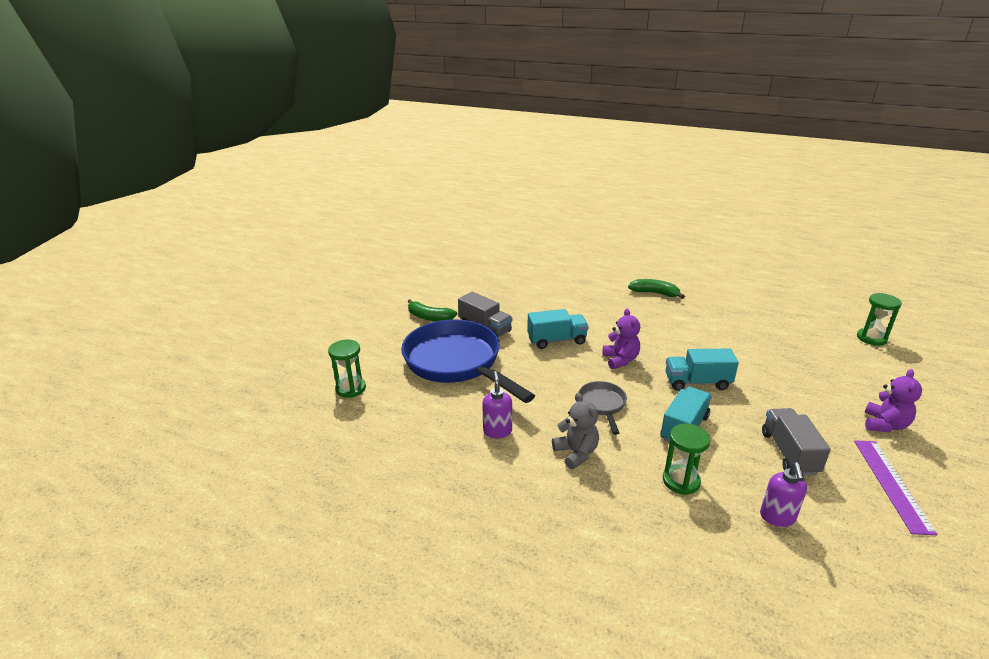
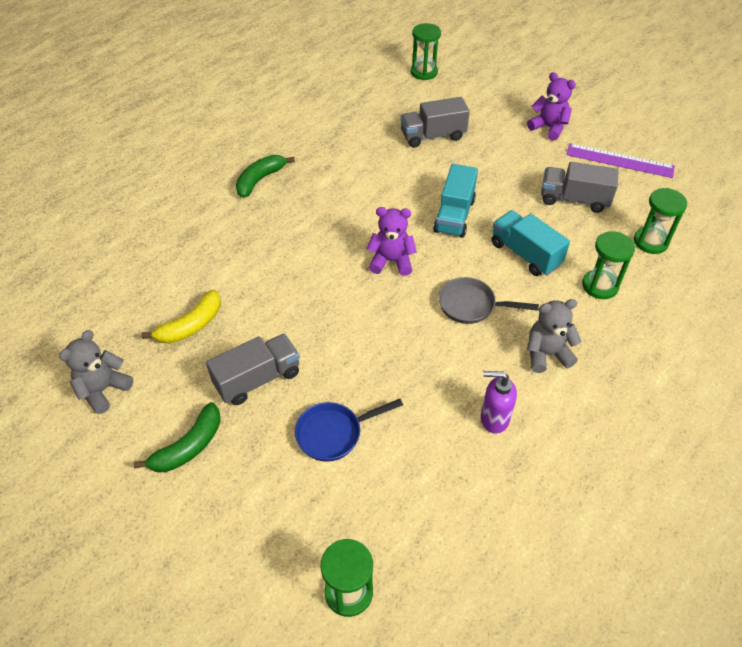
camera: 75 degrees left, 20 degrees up
(455, 285) = (103, 390): none -> grey teddy bear
(457, 363) = (334, 433): blue pan -> blue pan, size x0.45
(513, 299) = (191, 325): none -> yellow banana
(556, 340) = (325, 307): turquoise truck -> none
(777, 517) = (650, 242): purple soap dispenser -> green hourglass
(787, 356) = (433, 136): none -> grey truck

